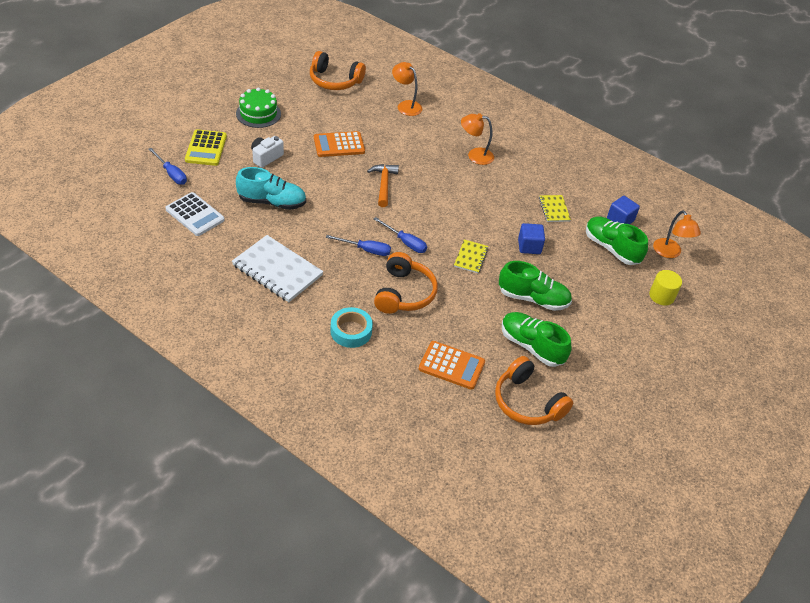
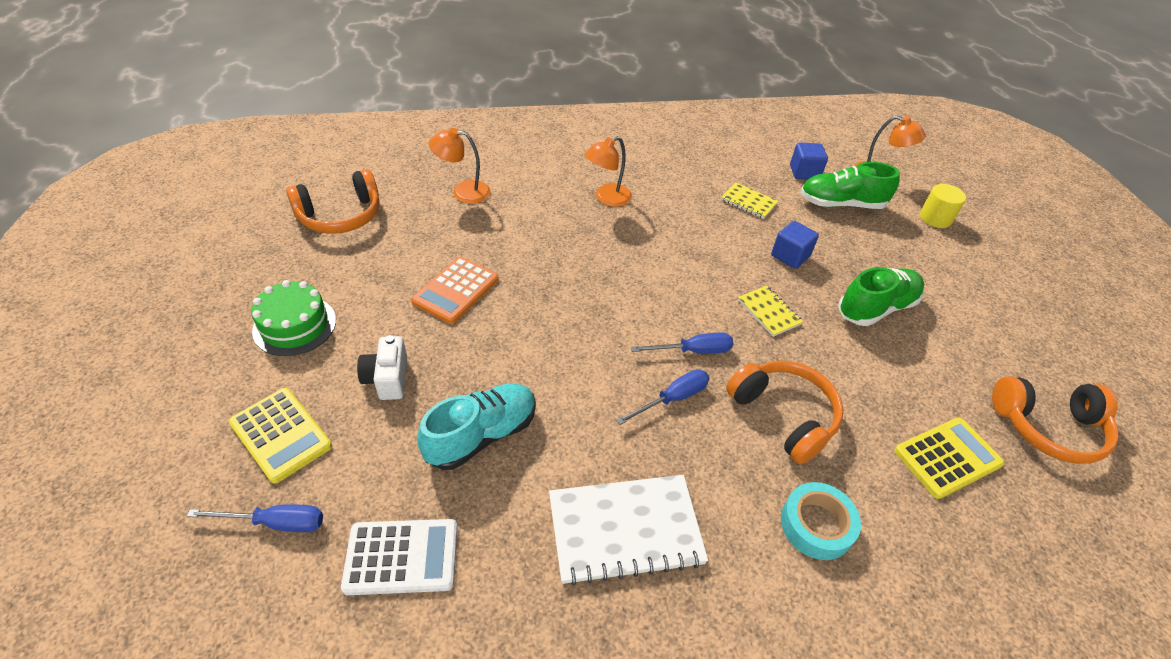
camera: 45 degrees left, 0 degrees up
(383, 184) = (572, 300): orange hammer -> none
(451, 365) = (947, 457): orange calculator -> yellow calculator
(531, 346) = (954, 361): green shoe -> none

